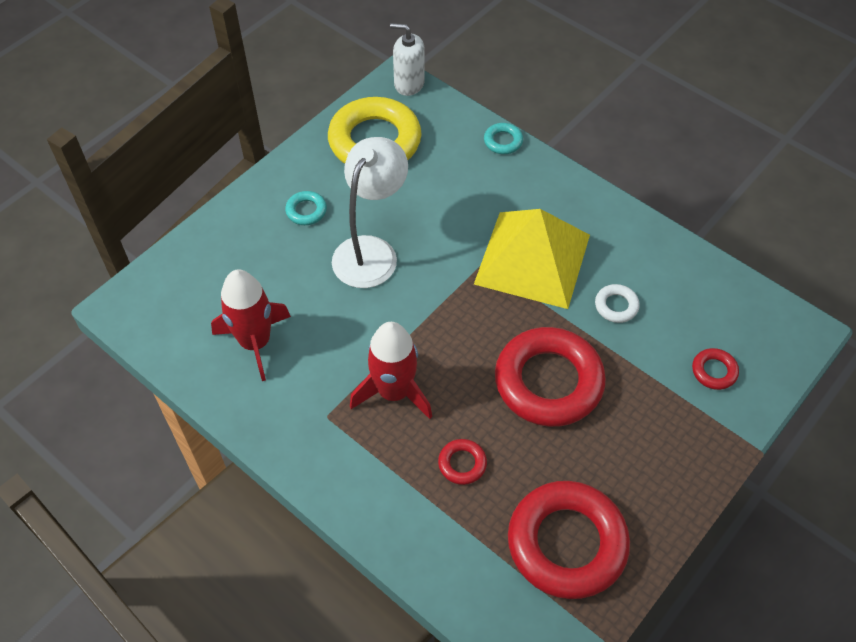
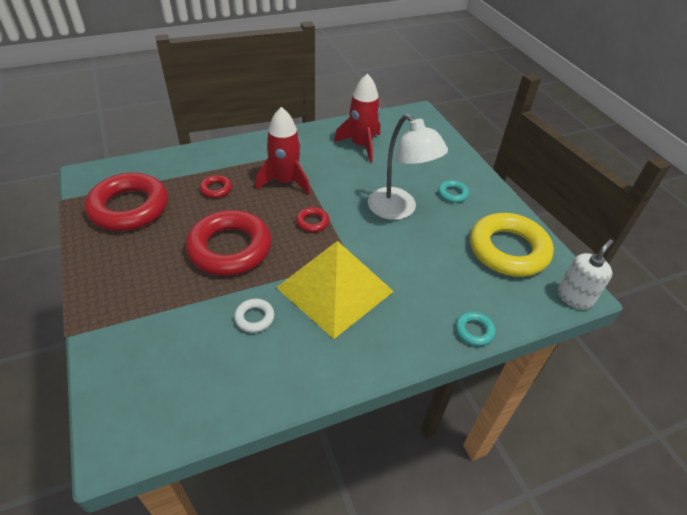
camera: 115 degrees right, 10 degrees down
(714, 371) = (148, 347): red ring -> red ring (312, 222)

